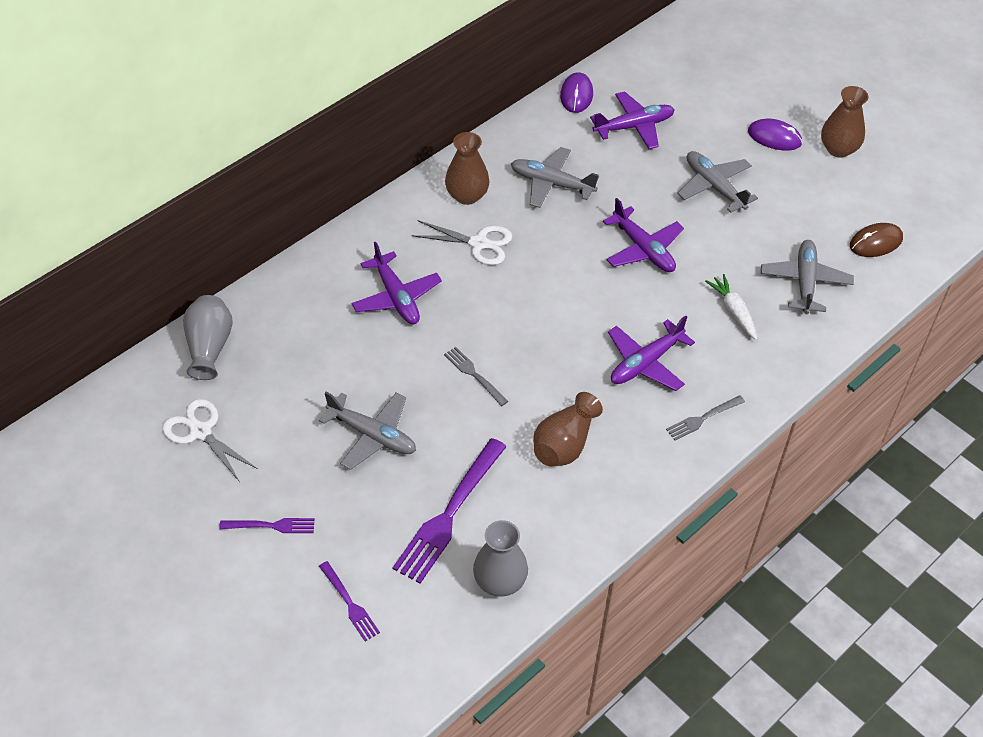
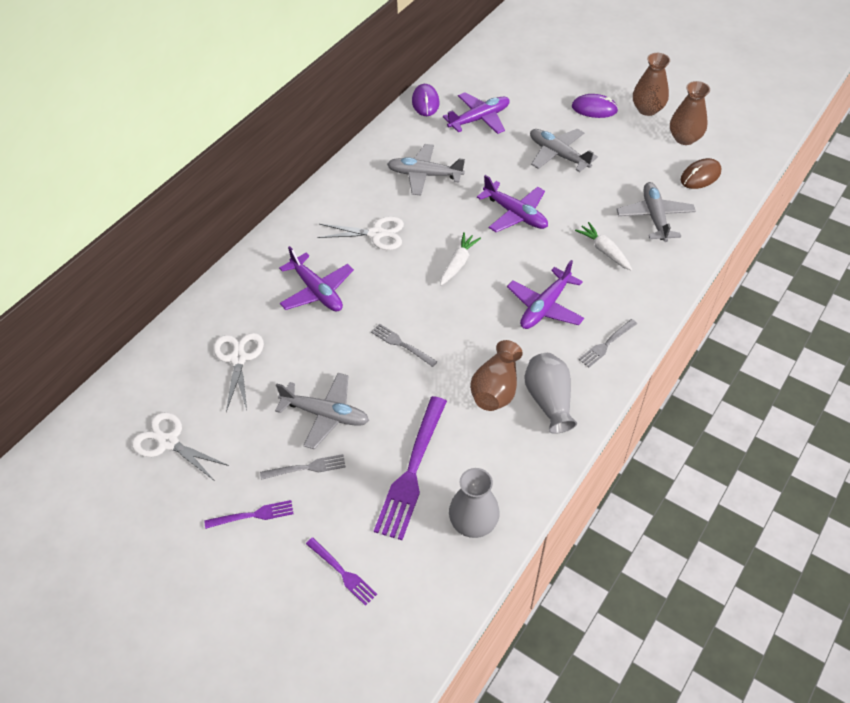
camera: 10 degrees left, 0 degrees up
(209, 347) = (160, 365): grey vase -> grey vase (549, 400)
(294, 356) = (238, 358): none -> white scissors
(338, 488) = (306, 468): none -> grey fork
(467, 195) = (356, 196): brown vase -> brown vase (684, 138)
(561, 295) = (458, 263): none -> white carrot

